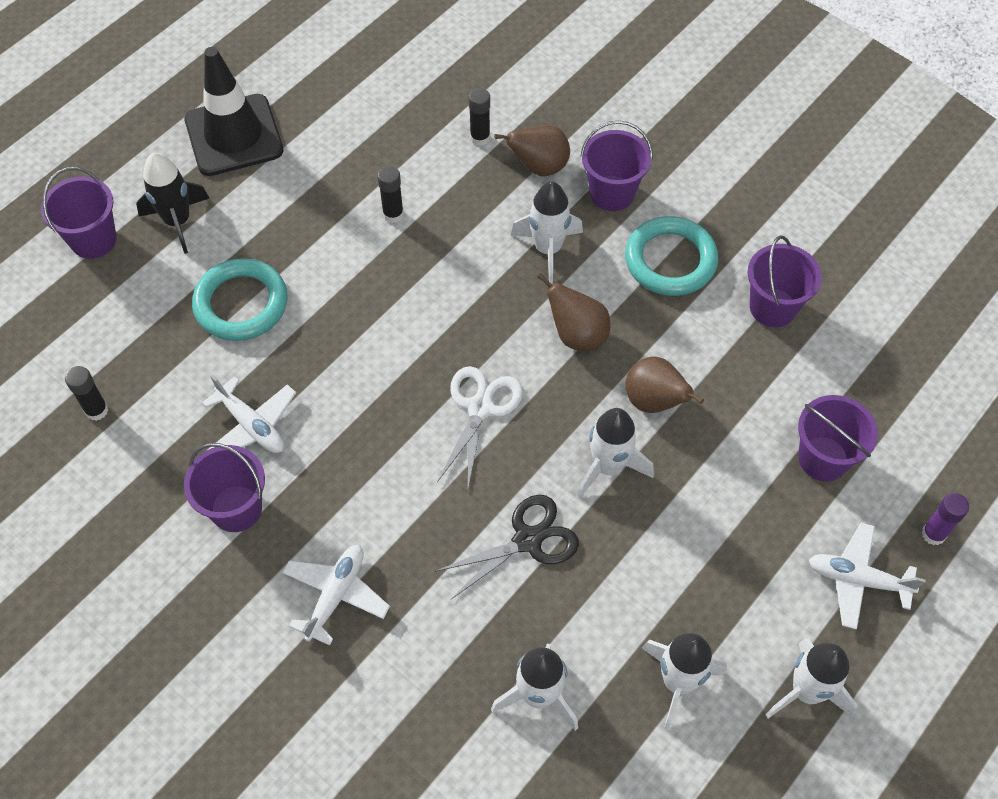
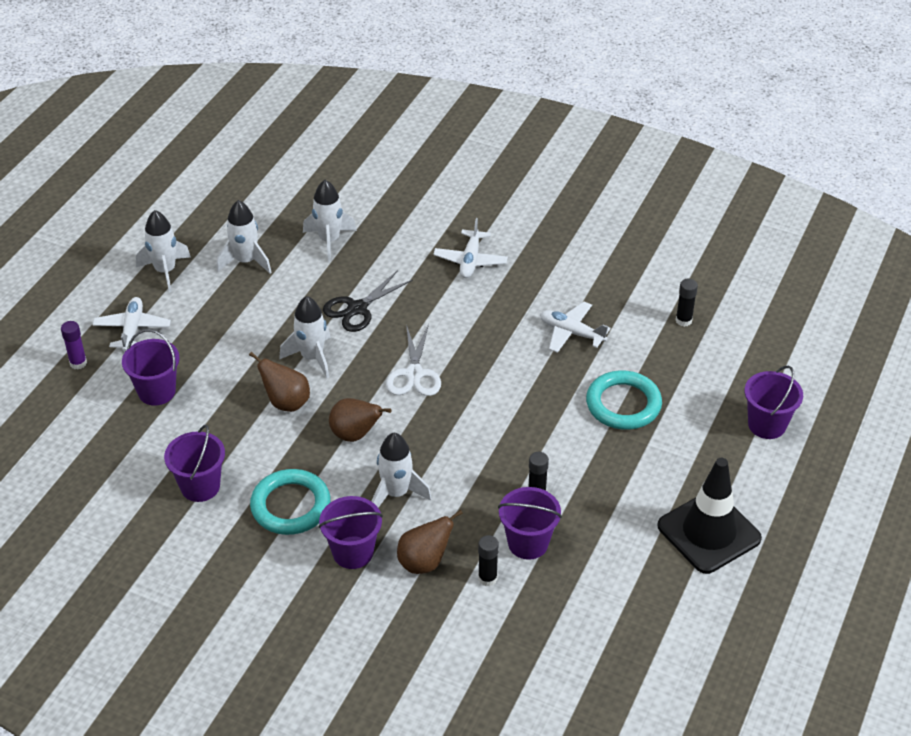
camera: 165 degrees right, 15 degrees down
(178, 221) = (710, 452): black rocket -> none
(236, 508) = (556, 288): purple bucket -> purple bucket (528, 543)
(857, 579) = (132, 329): white plane -> white plane turned 90 degrees counterclockwise

